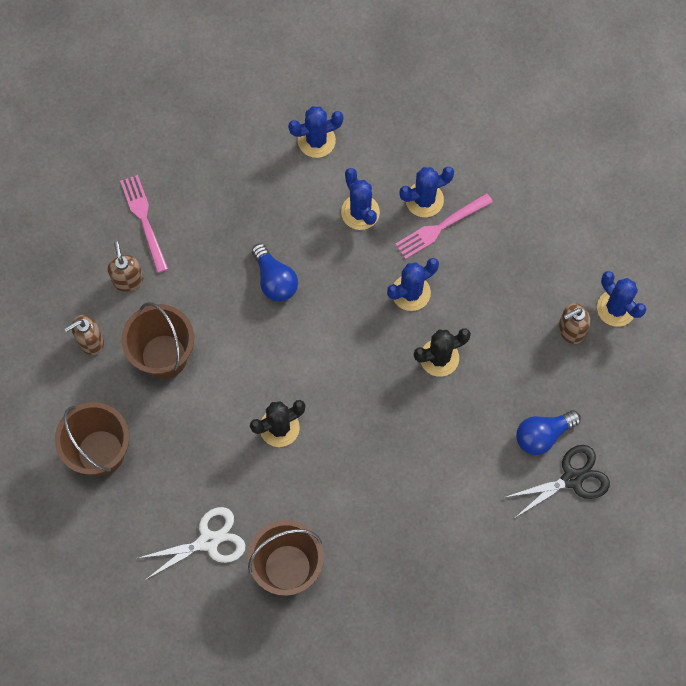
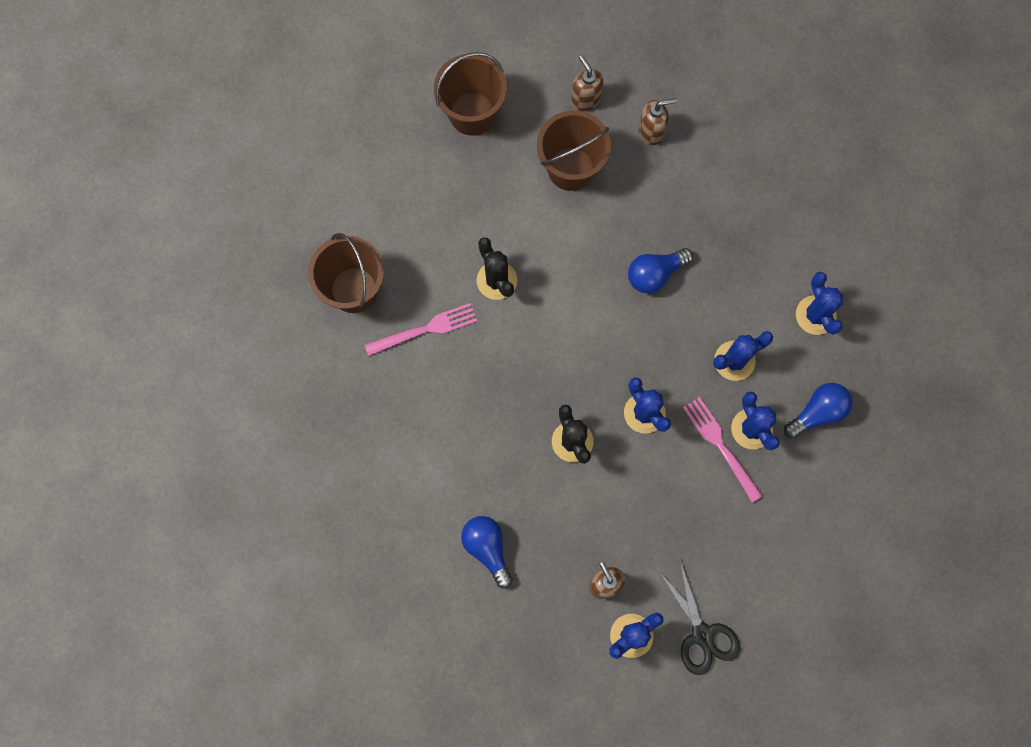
camera: 90 degrees right, 5 degrees up
(144, 219) = (717, 144): pink fork -> pink fork (426, 329)
(209, 541) = (383, 215): white scissors -> none
(408, 143) = (817, 412): none -> blue light bulb
(572, 478) = (440, 578): black scissors -> black scissors (702, 634)

